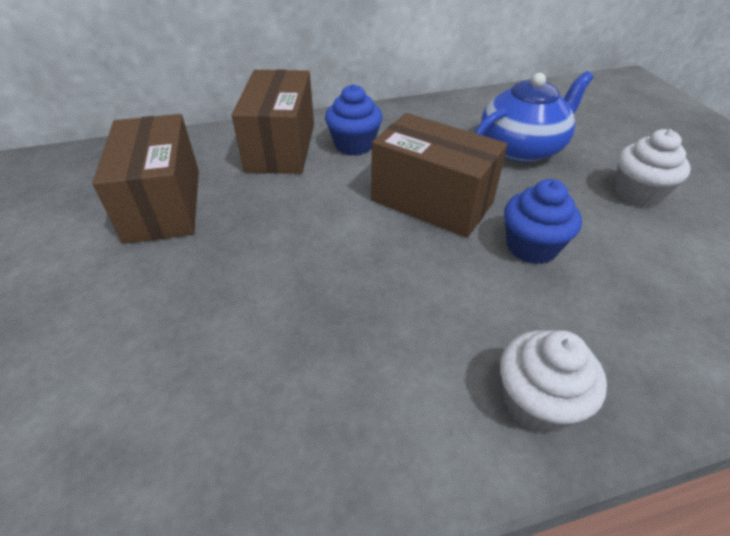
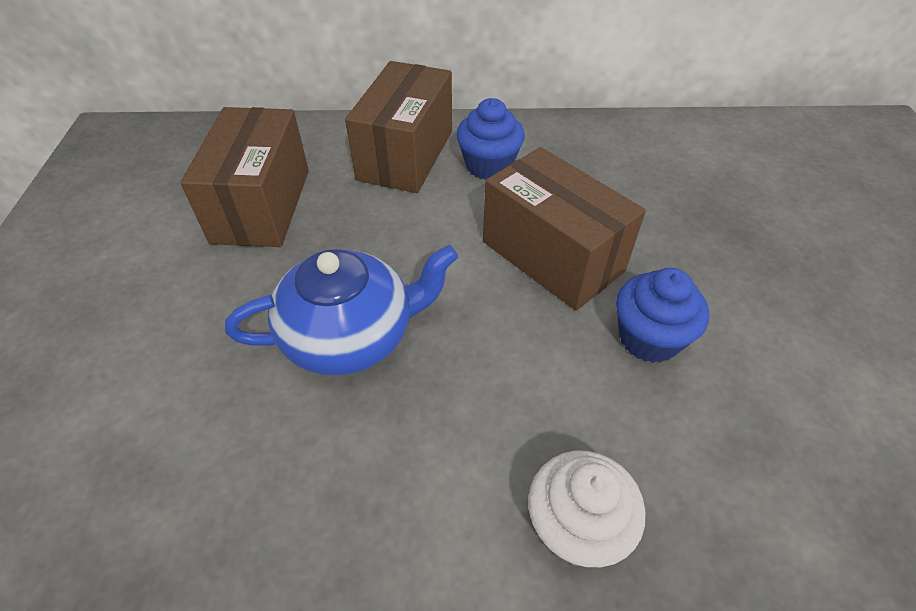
camera: 15 degrees right, 5 degrees up
(522, 148) = (692, 203): blue teapot -> blue teapot (351, 335)
(638, 193) = (818, 294): white cupcake -> none

